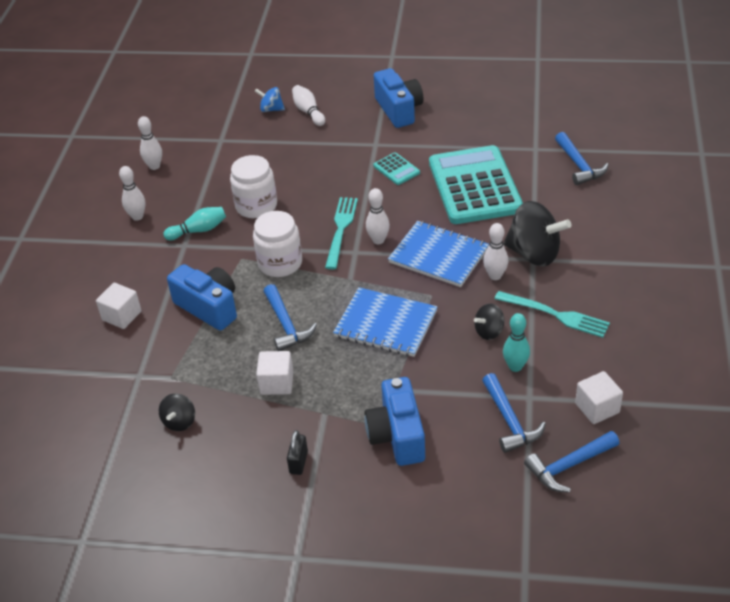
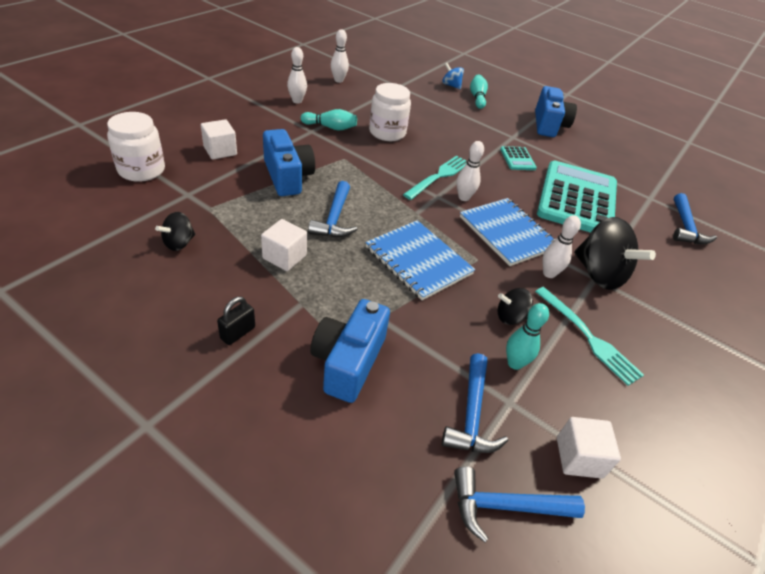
camera: 20 degrees right, 0 degrees up
(280, 263) = (370, 175): white jar -> white jar (141, 170)
(308, 112) = (477, 98): white bowling pin -> turquoise bowling pin

